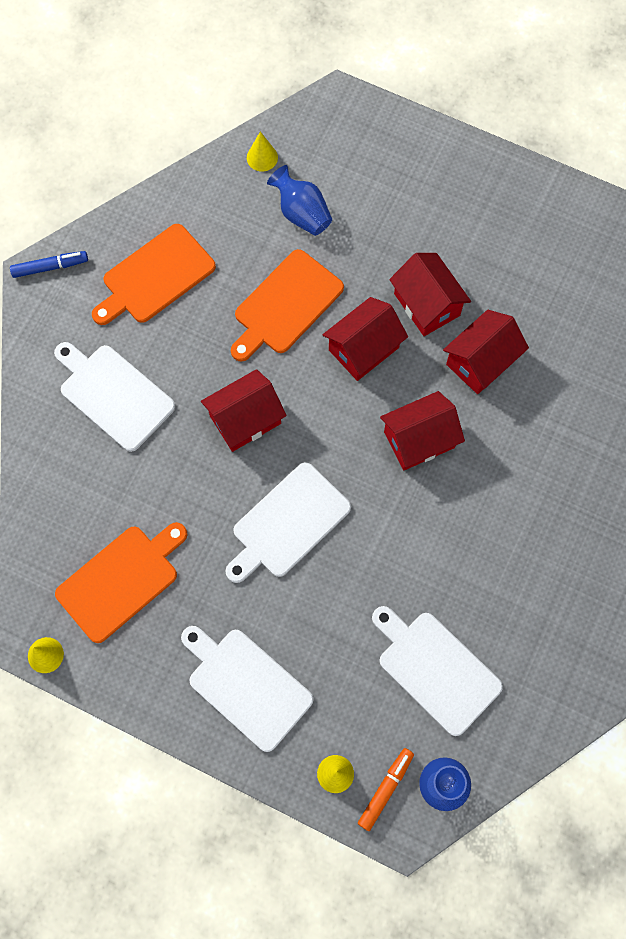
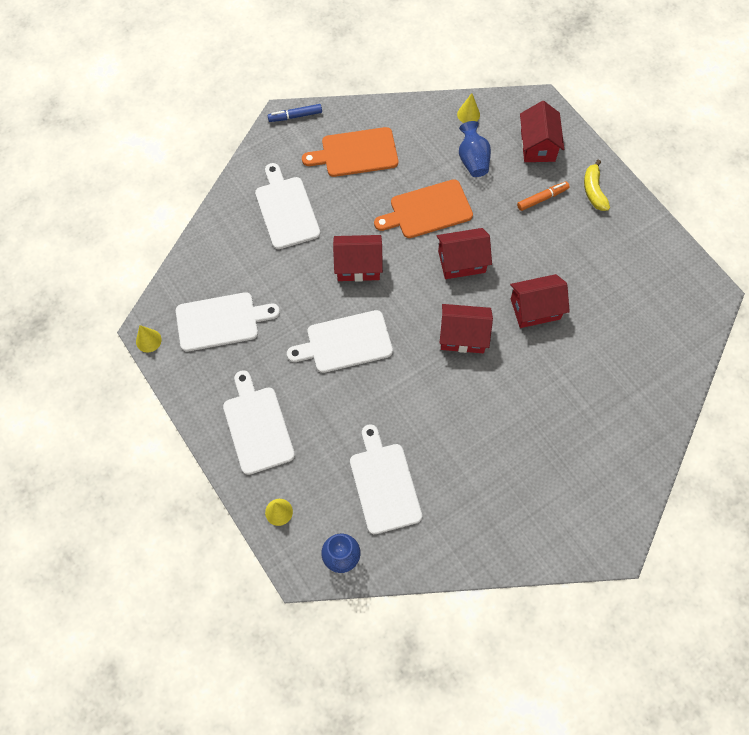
camera: 30 degrees right, 5 degrees down
(50, 267) = (295, 116): blue marker -> blue marker turned 150 degrees clockwise
(121, 580) = (221, 321): orange cutting board -> white cutting board
(385, 789) = (304, 540): orange marker -> orange marker (542, 198)
(427, 304) = (520, 255): red house -> red house (537, 145)
(463, 180) = (593, 190): none -> yellow banana

